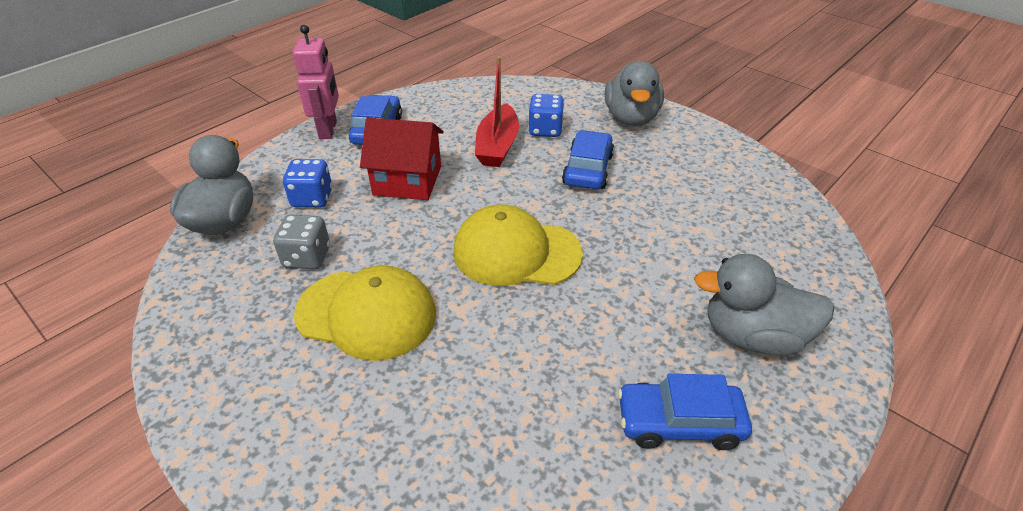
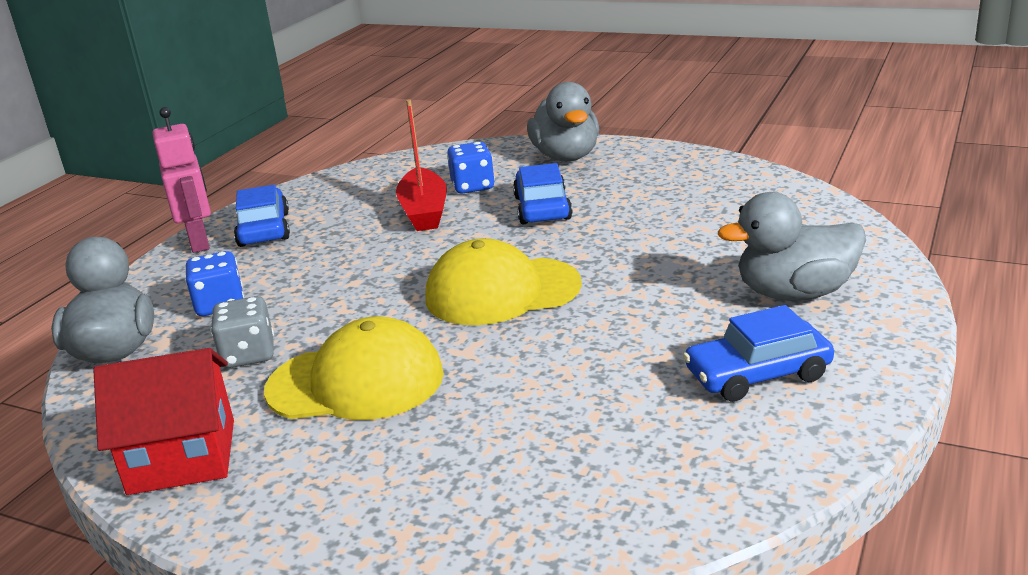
camera: 15 degrees left, 15 degrees down
(407, 180) = (332, 263): red house -> red house (182, 456)

